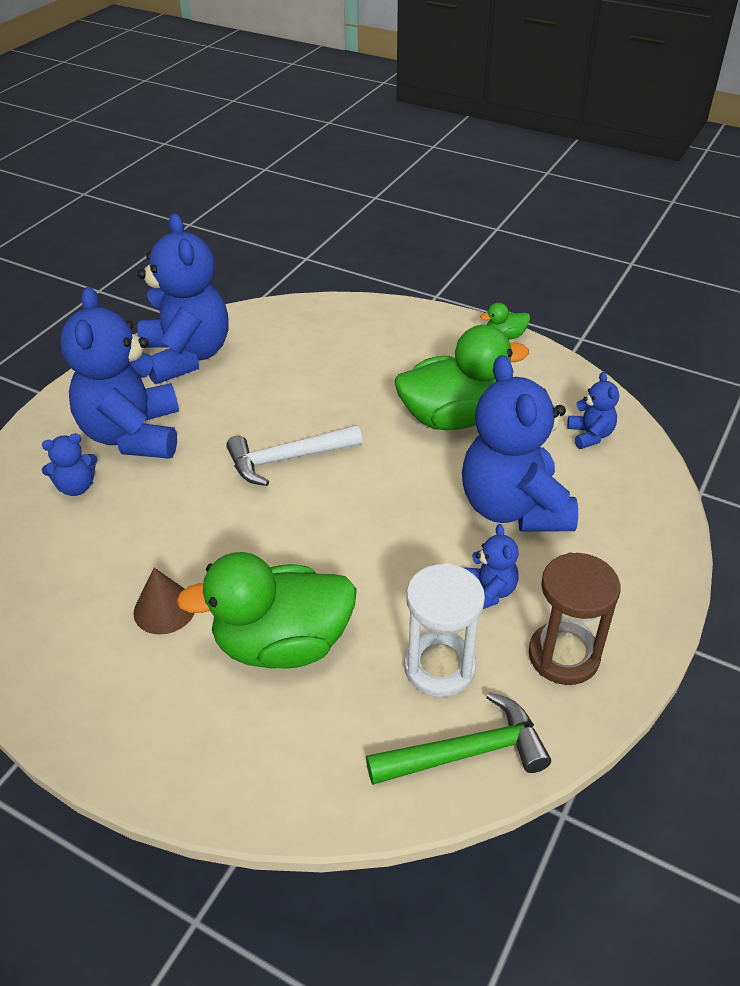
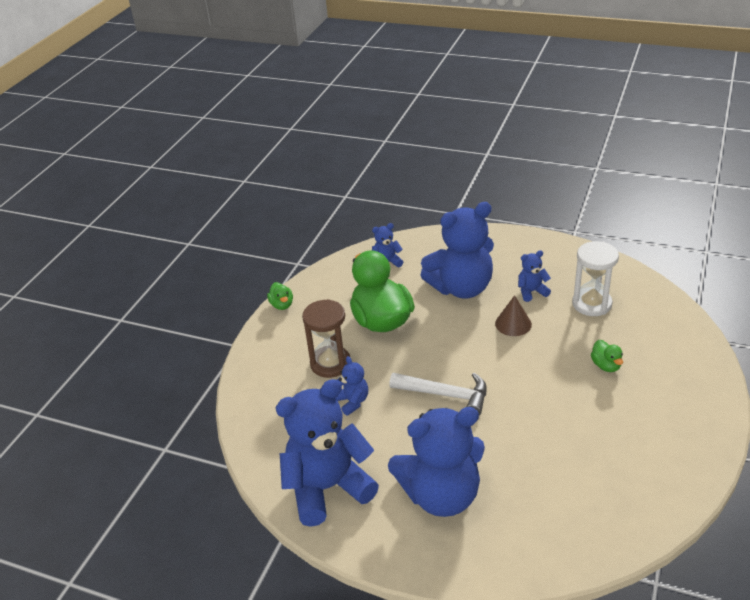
camera: 95 degrees left, 5 degrees down
(76, 487) = (512, 513): blue teddy bear -> blue teddy bear (352, 402)
(164, 609) = (605, 425): brown cone -> brown cone (513, 324)
(282, 644) = (606, 365): green duck -> green duck, size x0.43
(288, 459) = (445, 395): white hammer -> white hammer turned 45 degrees counterclockwise
(466, 752) = (637, 290): green hammer -> none
(563, 656) = (564, 264): brown hourglass -> brown hourglass (330, 363)

